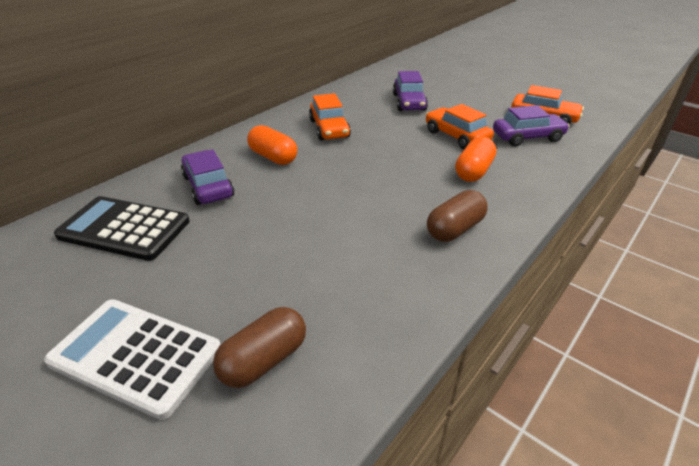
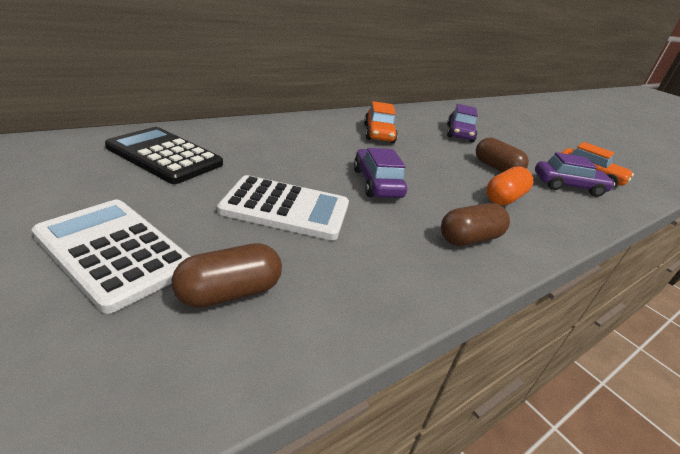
camera: 10 degrees right, 5 degrees down
(208, 186) = (252, 146): purple car -> purple car (376, 183)
(273, 157) = (319, 140): orange capsule -> none
(275, 252) = (286, 208): none -> white calculator
(456, 136) = (496, 168): orange car -> brown capsule

